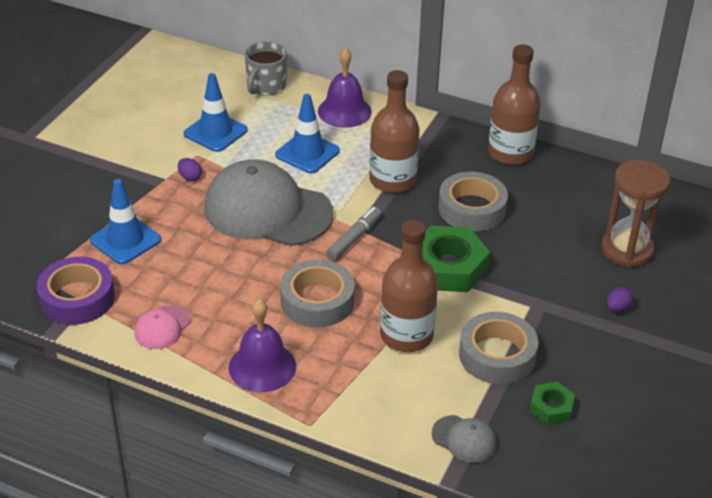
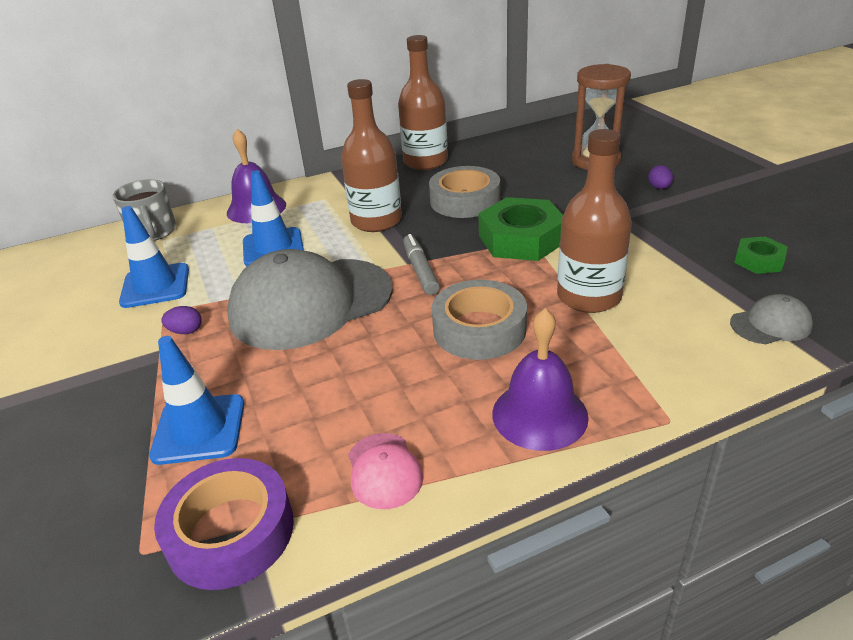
camera: 45 degrees left, 5 degrees down
(497, 355) = (664, 260): grey tape -> none

